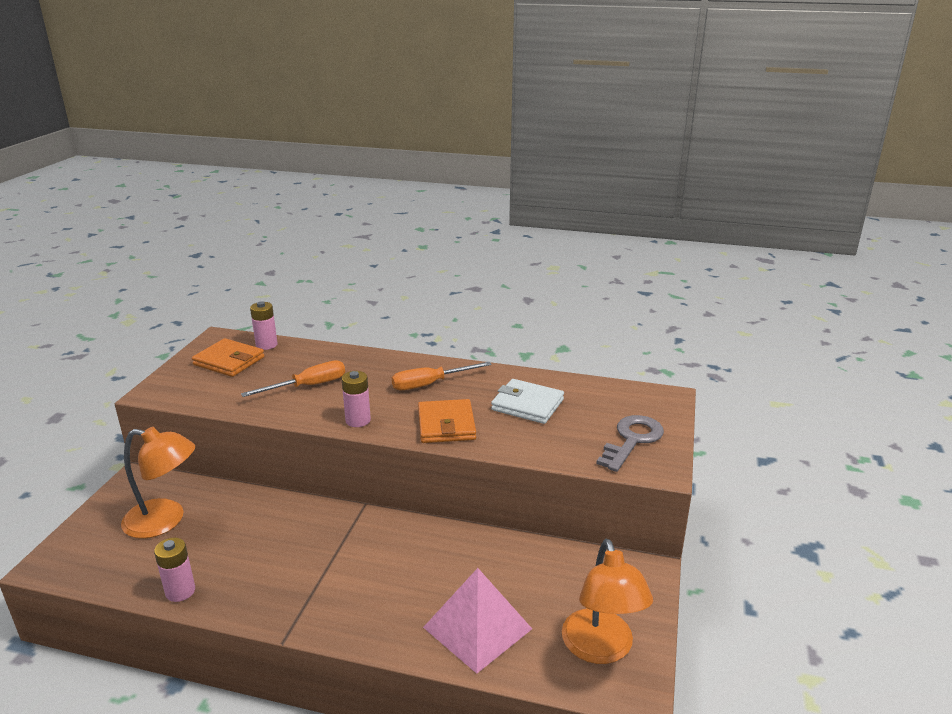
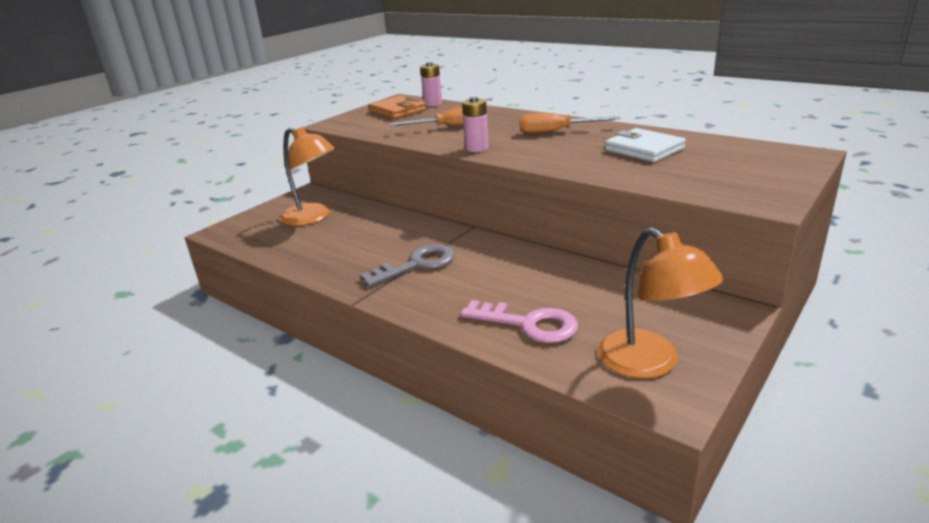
camera: 25 degrees right, 0 degrees up
(180, 591) = (297, 260): pink battery -> none
(446, 425) = (555, 156): orange wallet -> none
(477, 628) = (528, 324): pink pyramid -> pink key
(601, 649) = (650, 363): orange lamp -> orange lamp turned 45 degrees counterclockwise
(632, 440) = (746, 180): grey key -> grey key (416, 265)

